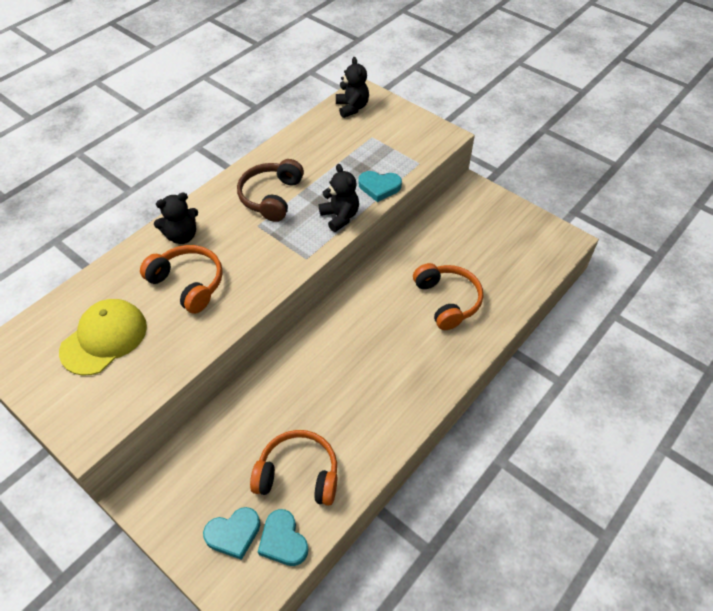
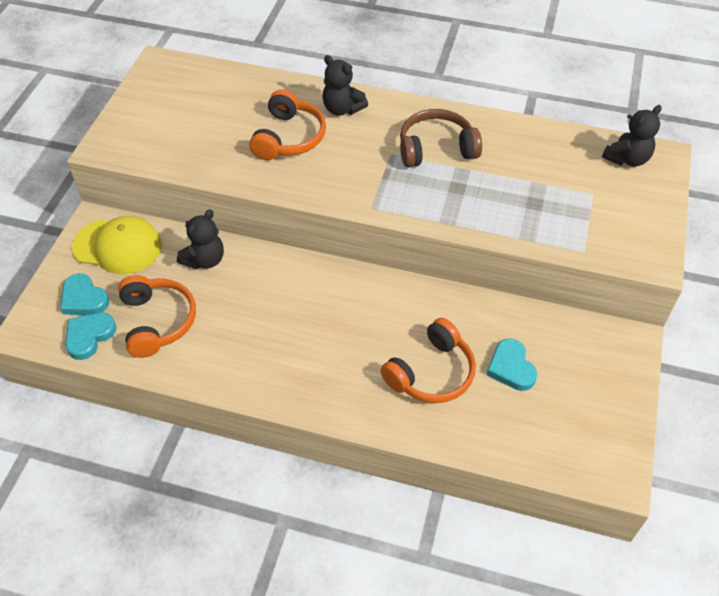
camera: 65 degrees right, 0 degrees up
(104, 338) = (201, 113): yellow cap -> yellow cap (118, 246)
(340, 217) = (446, 212): black teddy bear -> black teddy bear (205, 260)
(379, 187) = (515, 229): turquoise heart -> turquoise heart (511, 368)

